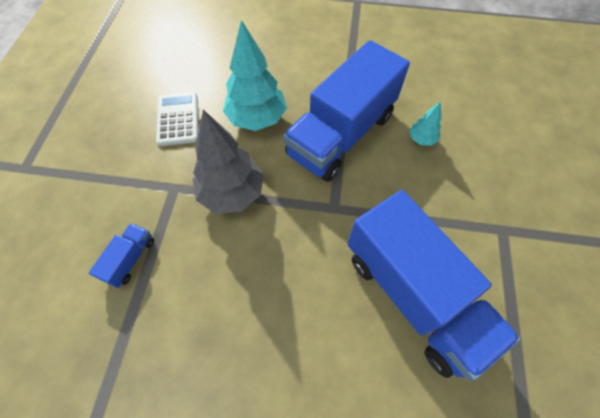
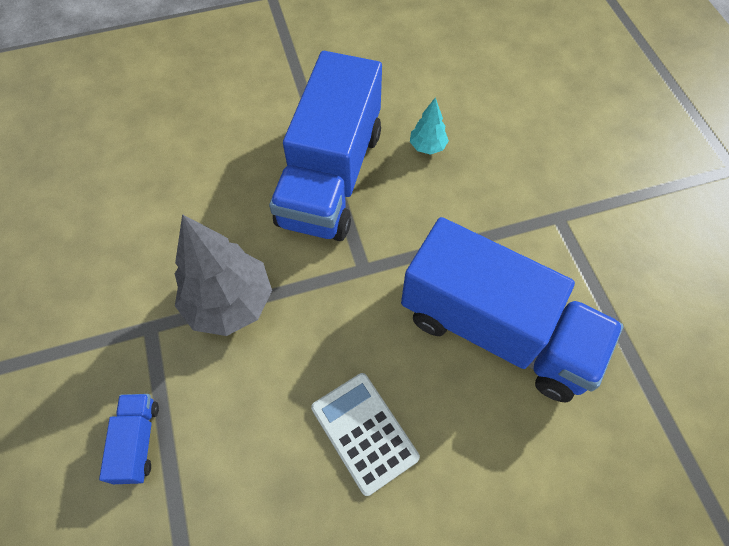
camera: 25 degrees left, 0 degrees up
(178, 119) = (107, 236): white calculator -> white calculator (364, 432)
(257, 119) = (215, 196): turquoise tree -> none

